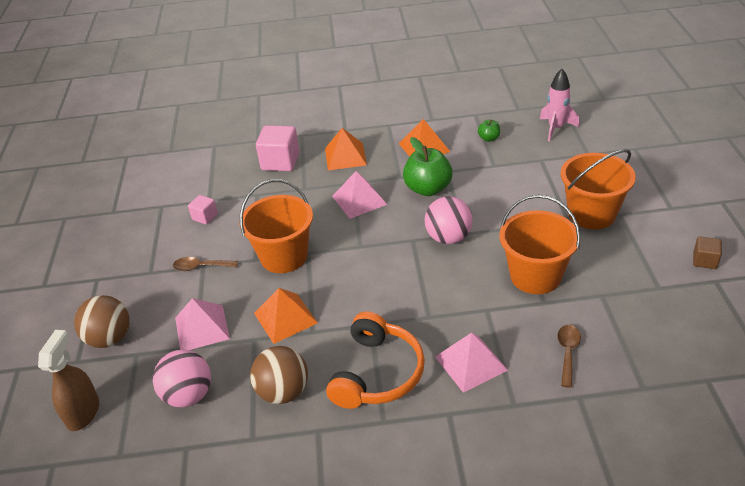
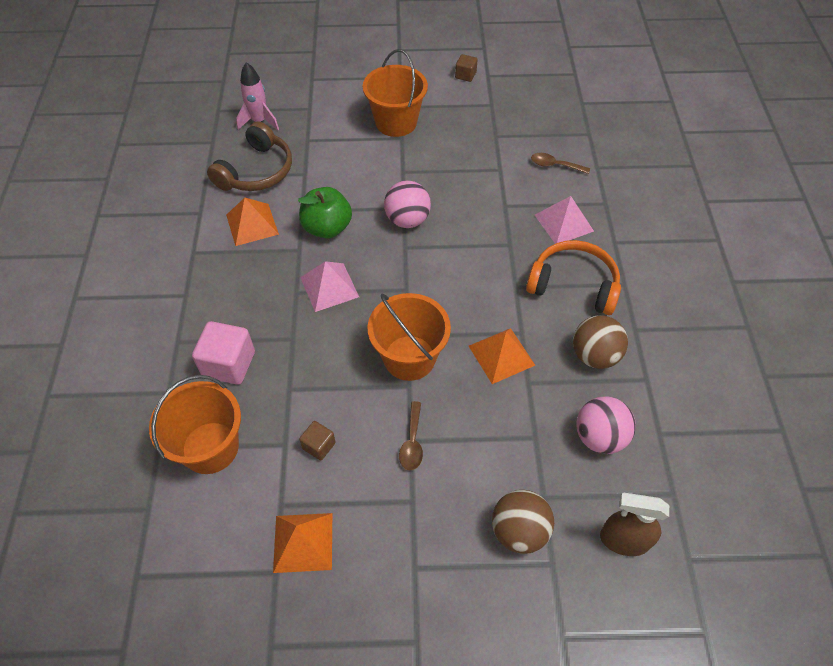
camera: 90 degrees left, 15 degrees up
(202, 328) = (509, 432): pink pyramid -> none
(205, 217) = (319, 446): pink cube -> brown cube
(345, 156) = (242, 296): orange pyramid -> orange pyramid (303, 542)
(489, 138) = (256, 171): green apple -> brown headphones
(535, 276) = (468, 169): orange bucket -> orange bucket (210, 447)

